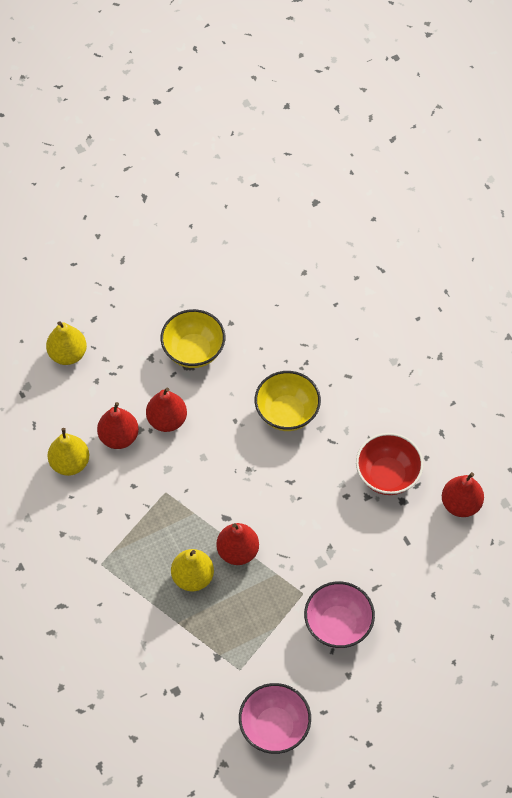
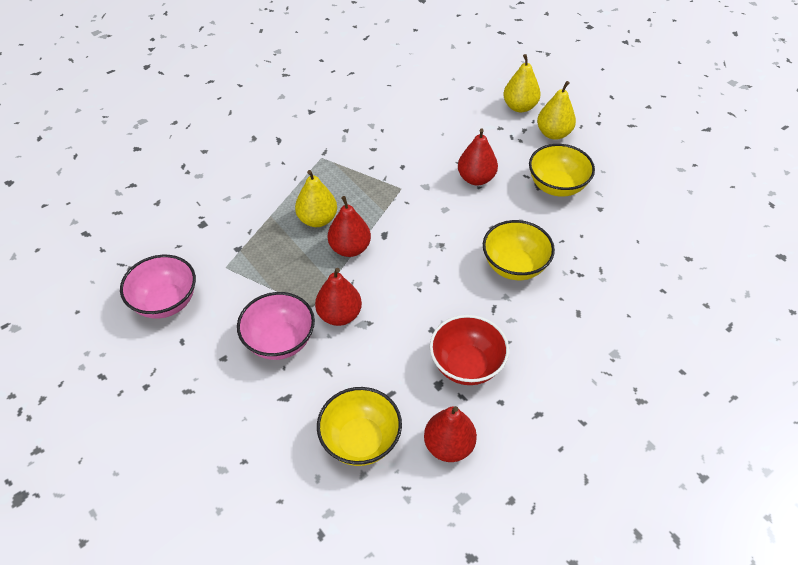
camera: 80 degrees right, 10 degrees down
(70, 463) = (414, 124): yellow pear -> yellow pear (553, 133)
(119, 437) = (448, 150): red pear -> red pear (339, 315)
(447, 569) = (360, 440): none -> yellow bowl

